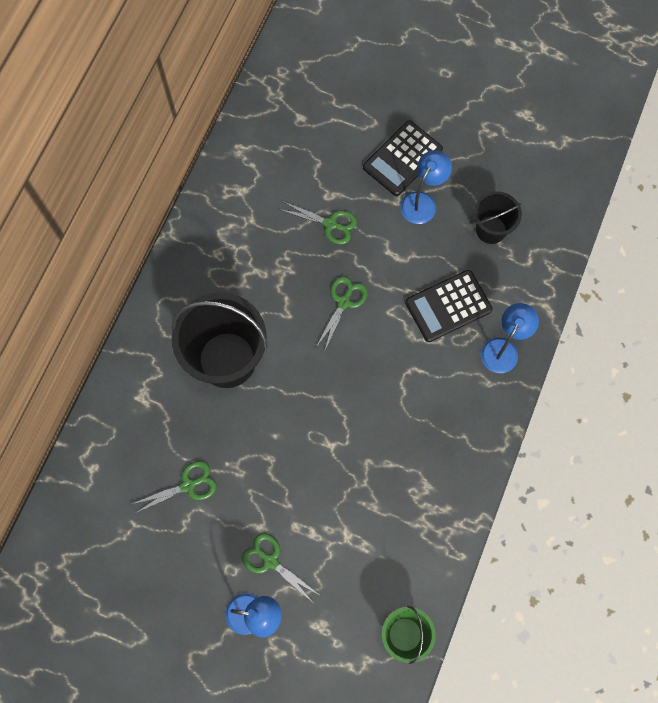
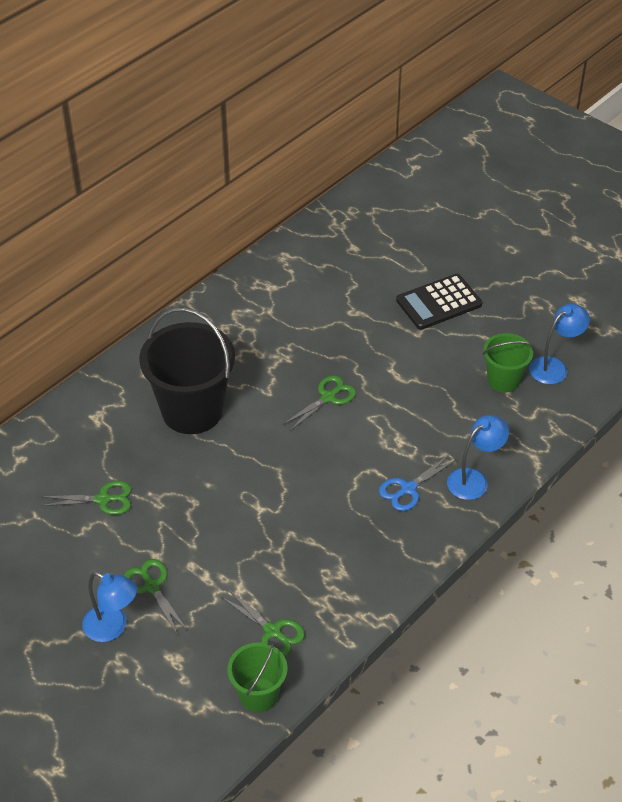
camera: 20 degrees right, 25 degrees down
(330, 224) = (344, 334): green scissors -> green scissors (272, 631)
(422, 201) = (443, 340): blue lamp -> blue lamp (554, 367)
(448, 306) = (432, 429): black calculator -> none
(451, 378) = (408, 489): none -> blue scissors
(491, 229) = (503, 380): black bucket -> green bucket

